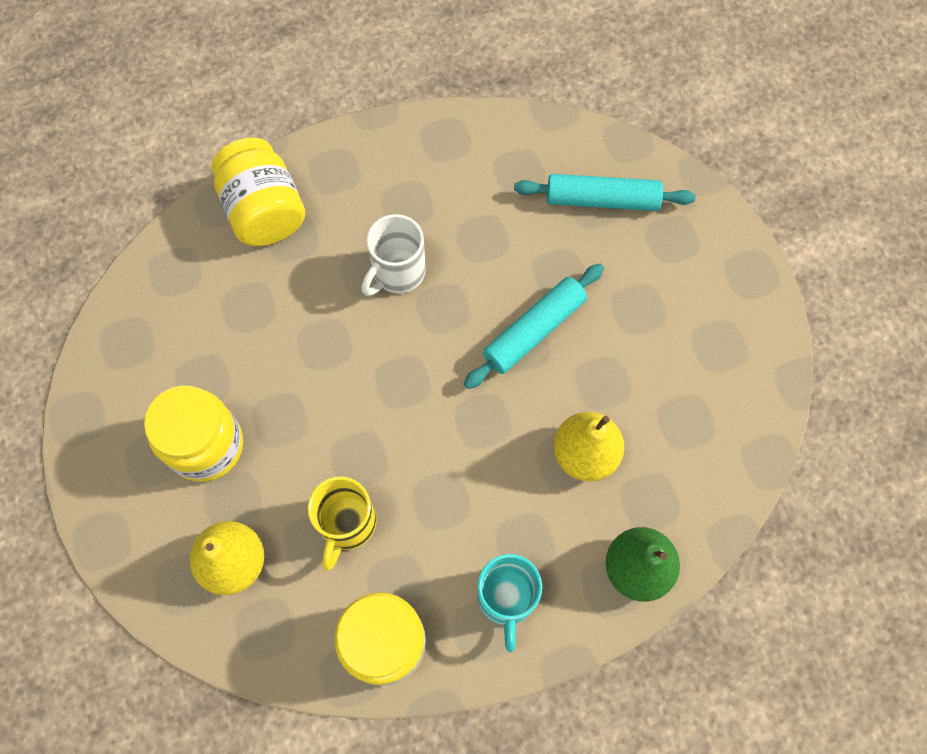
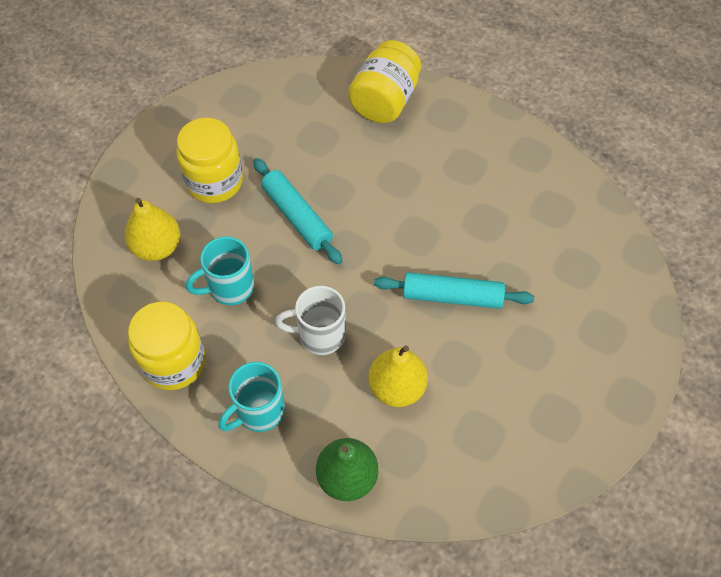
camera: 50 degrees right, 10 degrees down
(347, 524) = (229, 287): yellow mug -> turquoise mug
(397, 272) = (415, 194): white mug -> white mug (320, 335)
(602, 200) = (584, 269): turquoise rolling pin -> turquoise rolling pin (297, 216)

